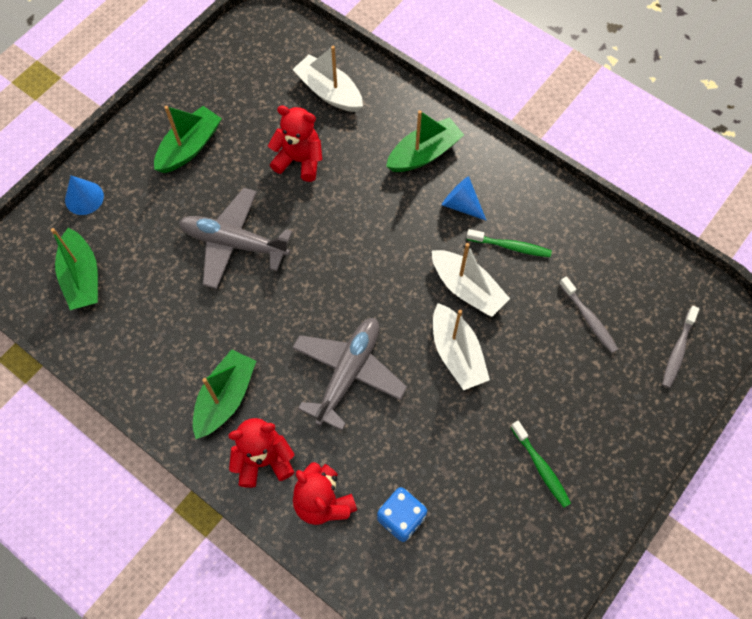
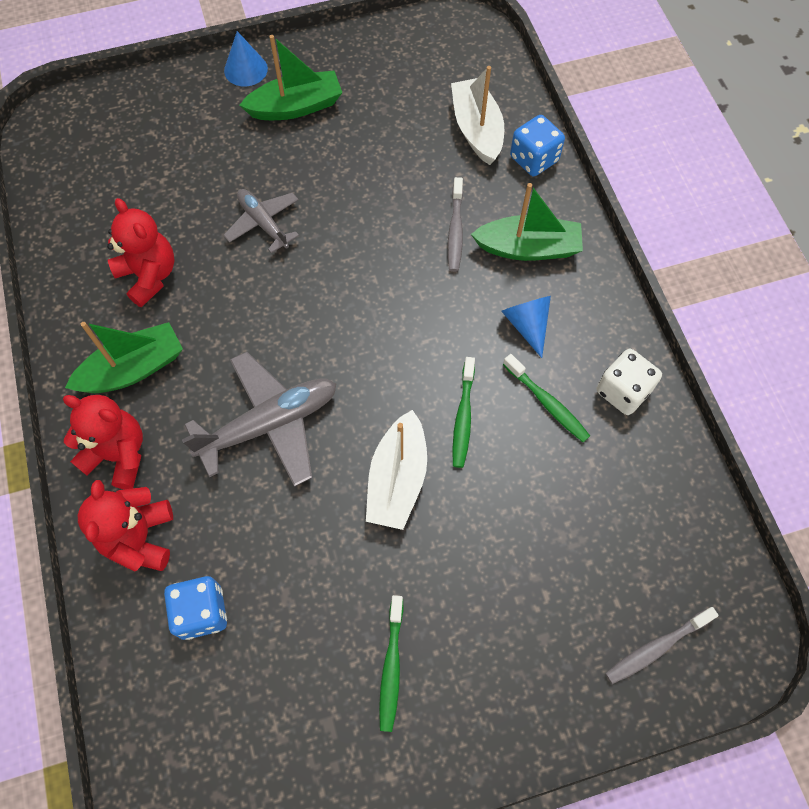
camera: 35 degrees right, 0 degrees up
(82, 277) = (101, 171): green boat -> none
(84, 198) = (162, 99): blue cone -> blue cone (245, 69)
(234, 243) = (263, 223): grey plane -> grey plane, size x0.61
(299, 160) = (392, 180): red teddy bear -> red teddy bear (149, 276)
(382, 91) = (534, 159): none -> blue dice
(467, 289) = (463, 418): white boat -> green toothbrush
(549, 210) = (623, 391): none -> white dice
(589, 319) = (576, 540): grey toothbrush -> grey toothbrush (455, 231)

